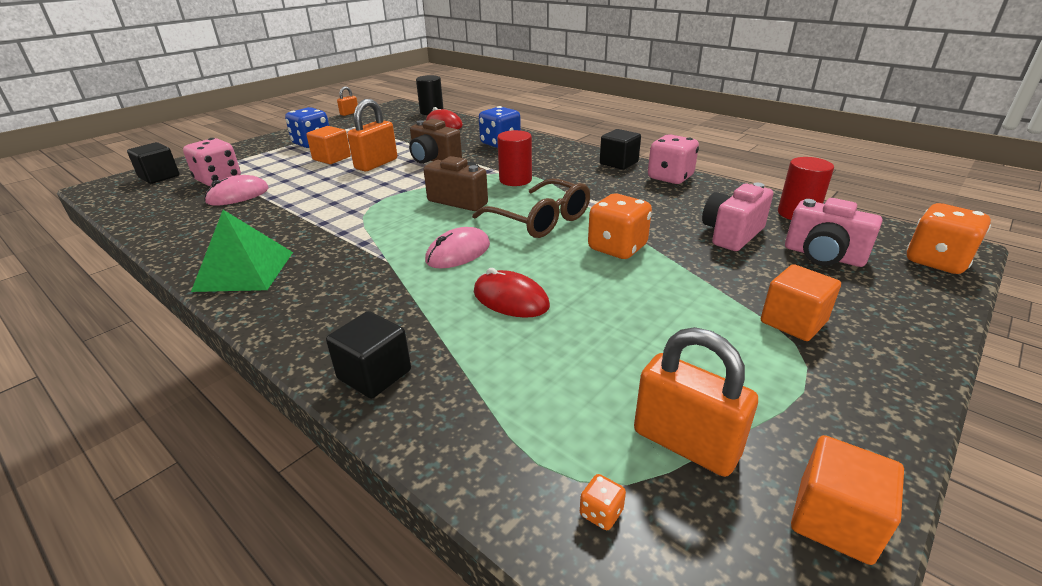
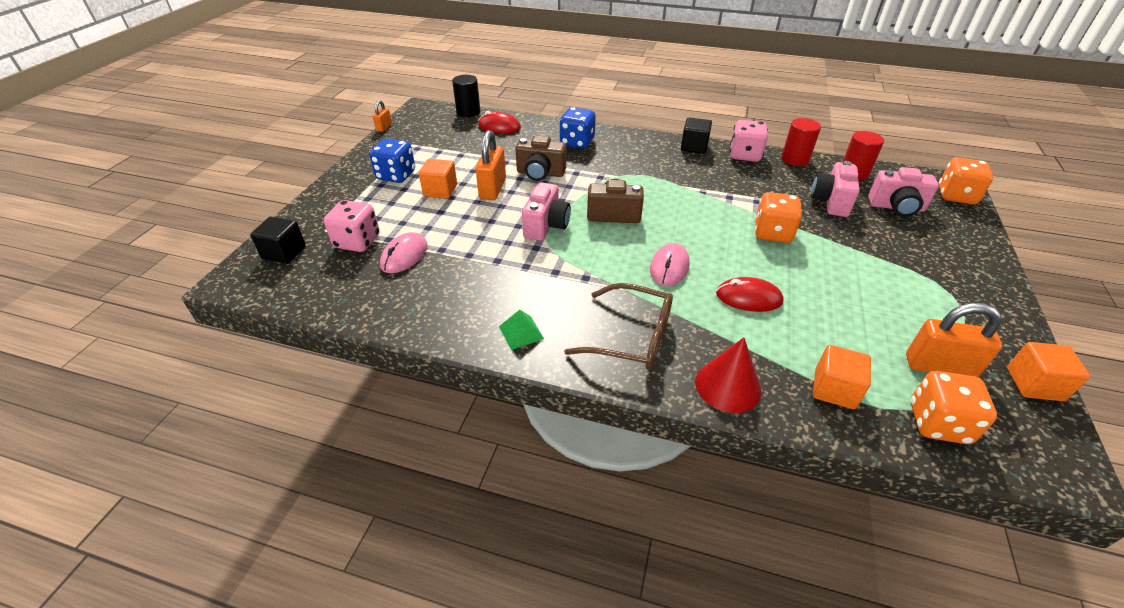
camera: 25 degrees left, 10 degrees up
(244, 270) = (521, 332): green pyramid -> green pyramid, size x0.54
(374, 374) = (728, 386): black cube -> red cone
(384, 197) = (546, 226): none -> pink camera
(515, 180) = (633, 182): red cylinder -> red cylinder (795, 159)
(540, 220) = (695, 220): brown glasses -> brown glasses (632, 337)
(601, 513) = (938, 423): orange dice -> orange dice, size x2.46
(793, 322) = (921, 265): orange cube -> orange cube (834, 389)

